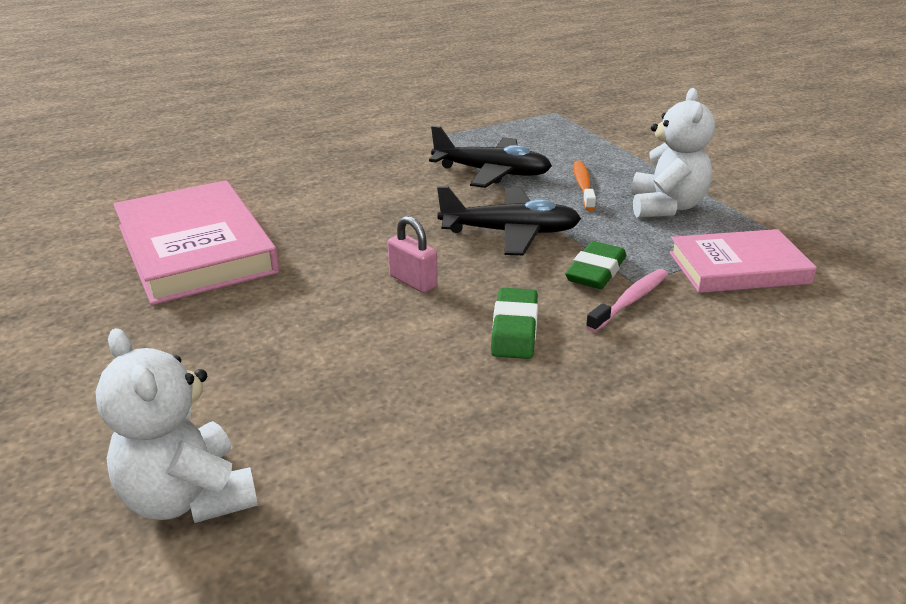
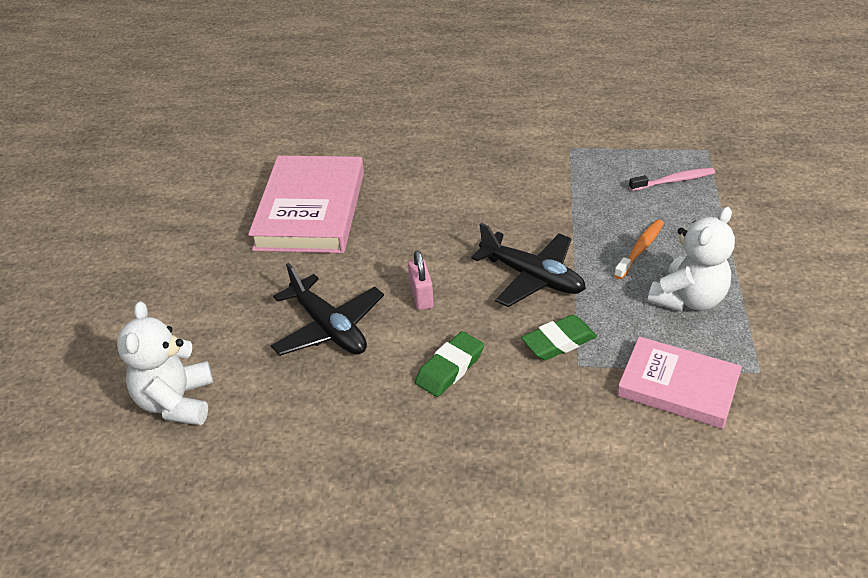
camera: 35 degrees right, 10 degrees up
(492, 173) = (578, 207): black plane -> black plane (329, 328)
(630, 301) = (556, 380): pink toothbrush -> pink toothbrush (674, 181)

